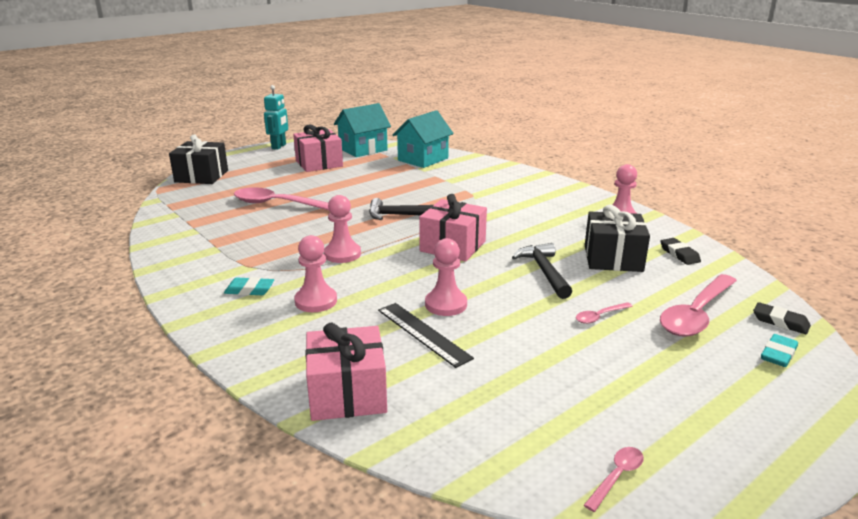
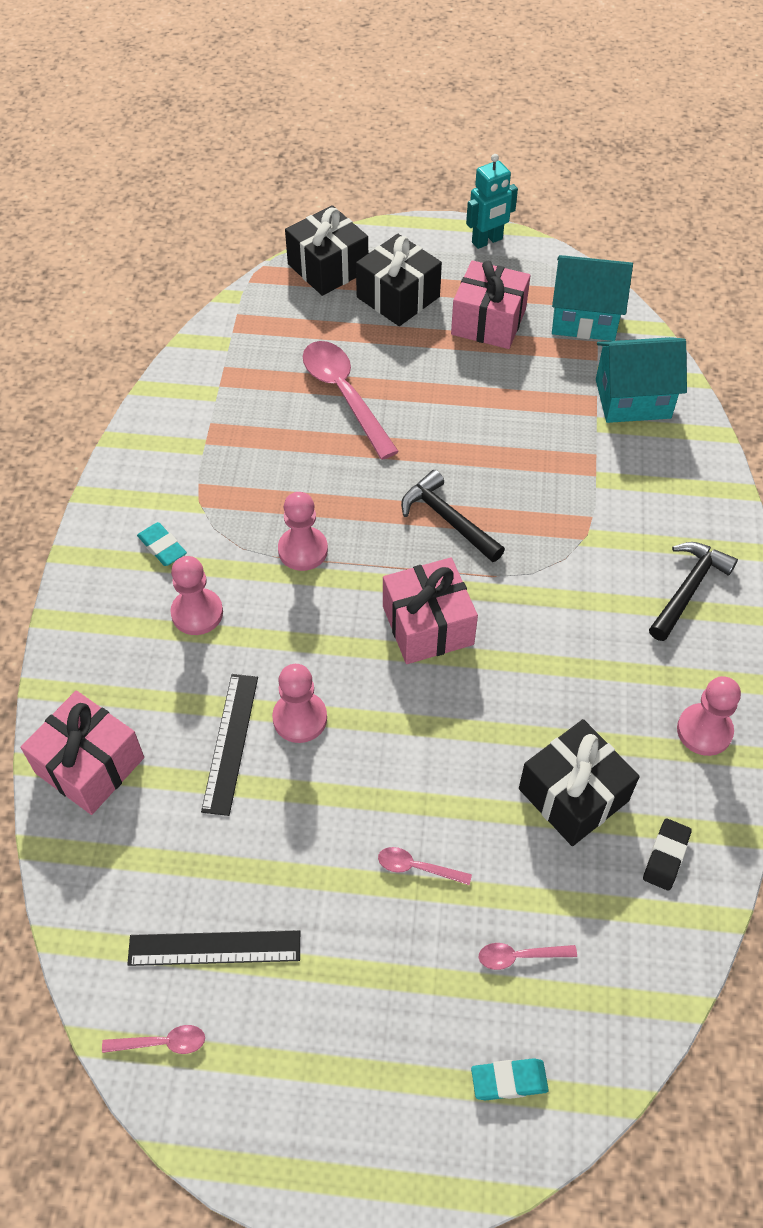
camera: 45 degrees right, 30 degrees up
(258, 172) = (398, 297): none -> black gift
(544, 272) = (463, 751): black hammer -> black hammer (688, 589)
(565, 413) = (214, 948): none -> black ruler
(696, 314) = (519, 956): pink spoon -> pink spoon, size x0.45
(780, 322) = (592, 1051): black eraser -> none

